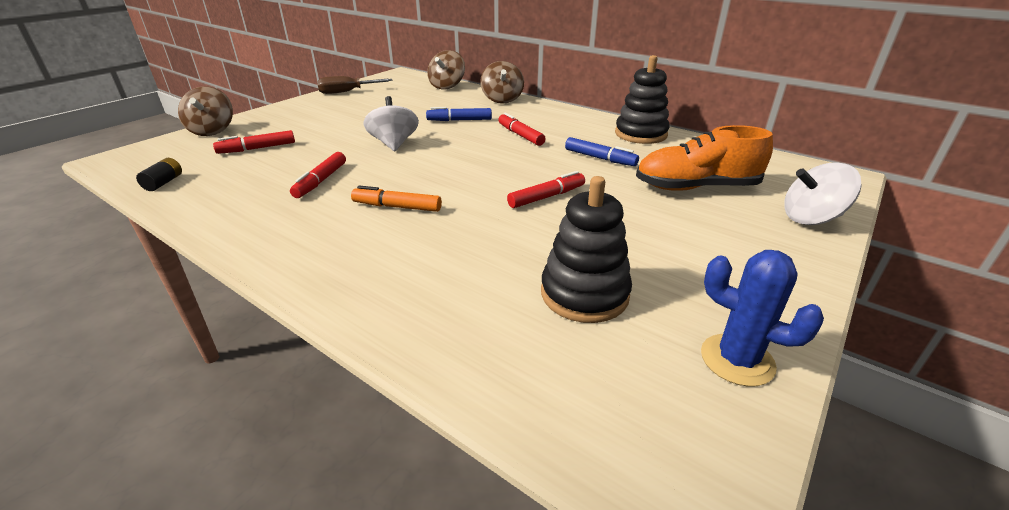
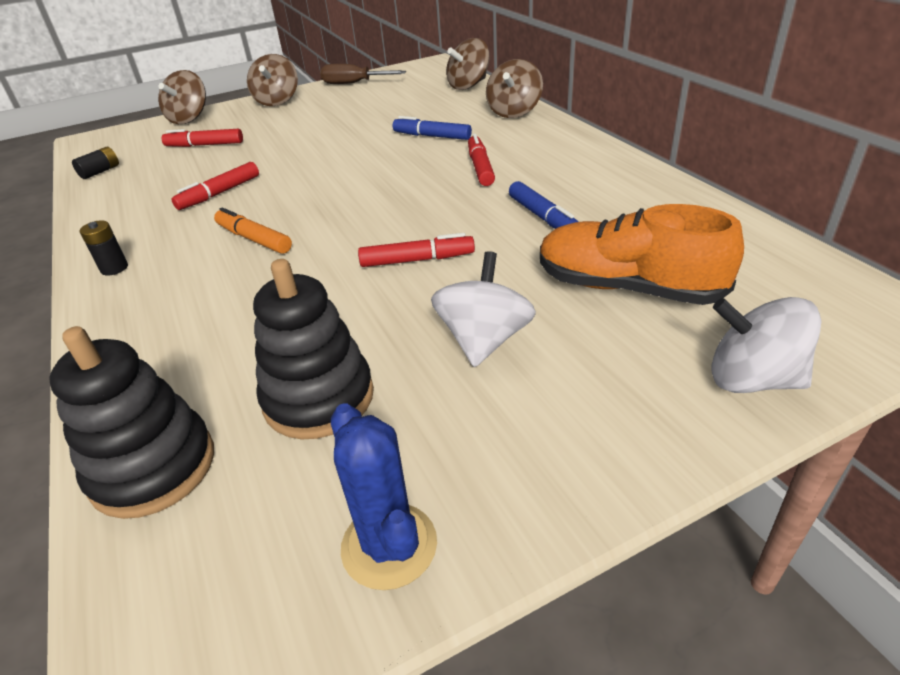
camera: 30 degrees right, 5 degrees up
(286, 252) = (114, 268): none -> black battery
(289, 110) = (277, 101): none -> brown spinning top
(394, 144) = (331, 158): white spinning top -> white spinning top (484, 340)
(640, 134) = (643, 189): black stacking toy -> black stacking toy (153, 467)

